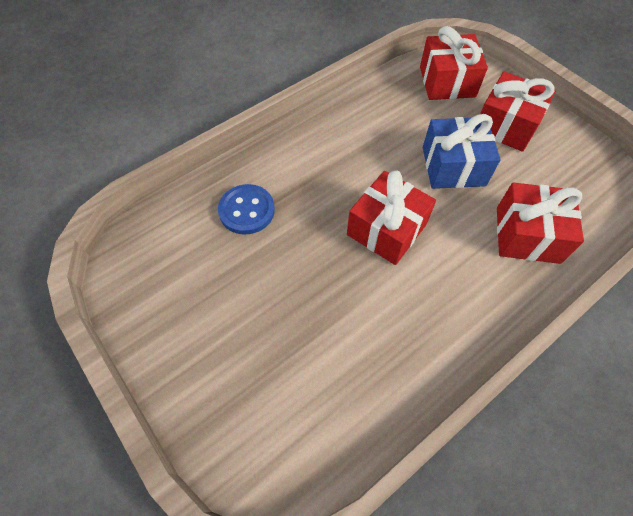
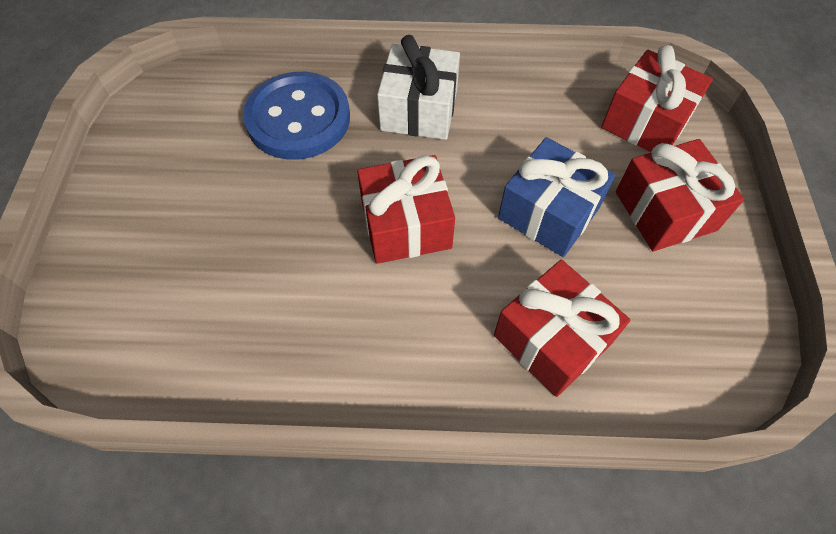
camera: 40 degrees right, 0 degrees up
(247, 210) = (298, 118): blue button -> blue button, size x1.57
(318, 154) = (419, 110): none -> white gift

